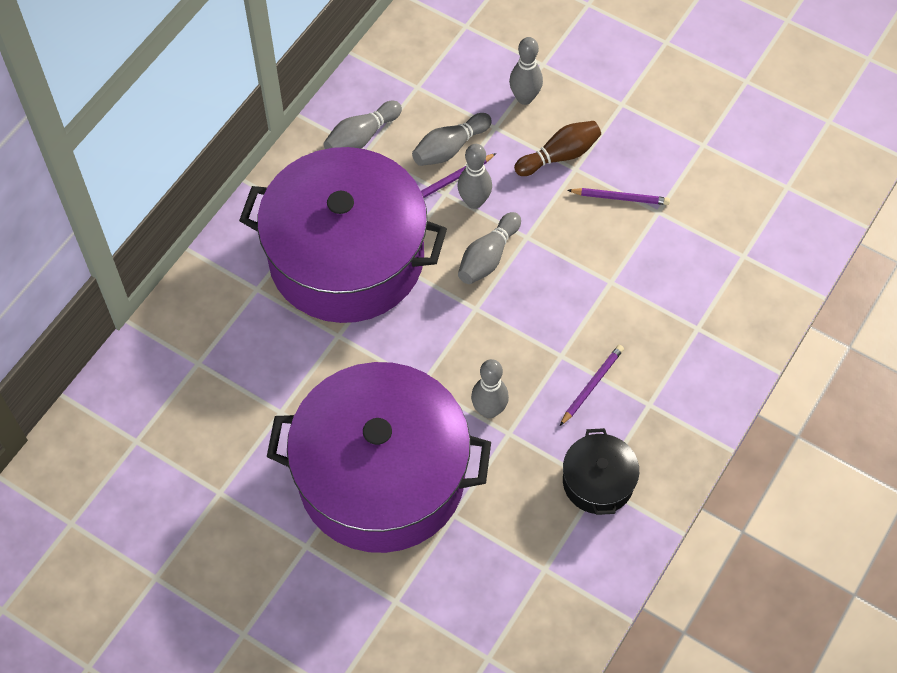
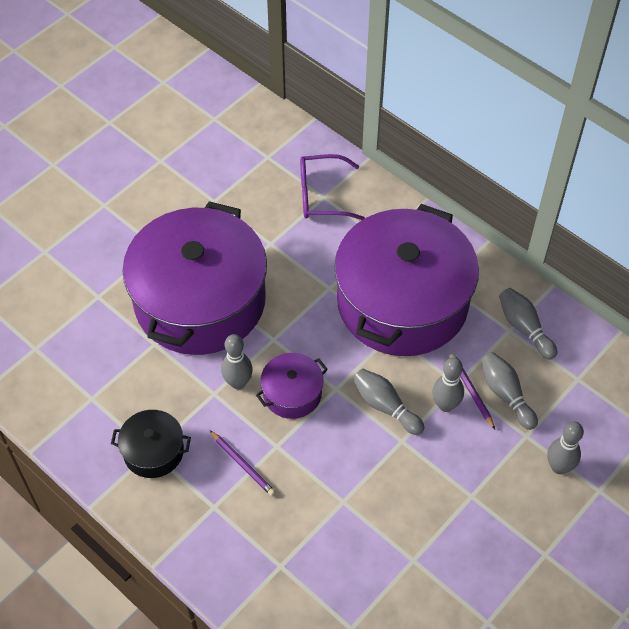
camera: 100 degrees right, 5 degrees down
(195, 366) = (321, 195): none -> purple glasses
(491, 351) = (292, 393): none -> purple pot
(559, 156) = (488, 485): brown bowling pin -> none
(620, 198) = (433, 529): purple pencil -> none

